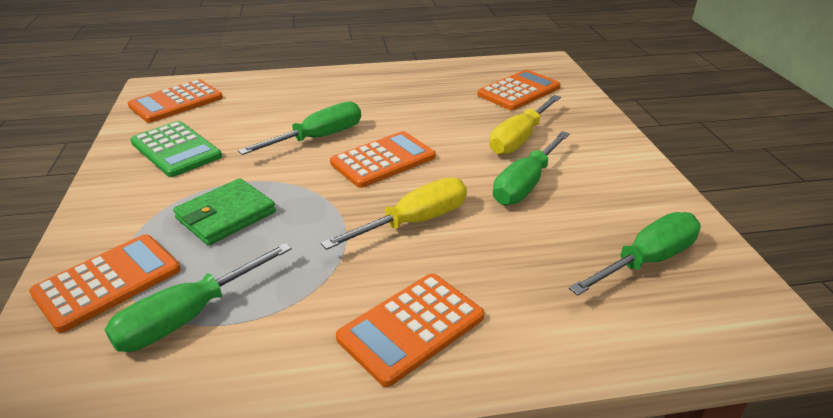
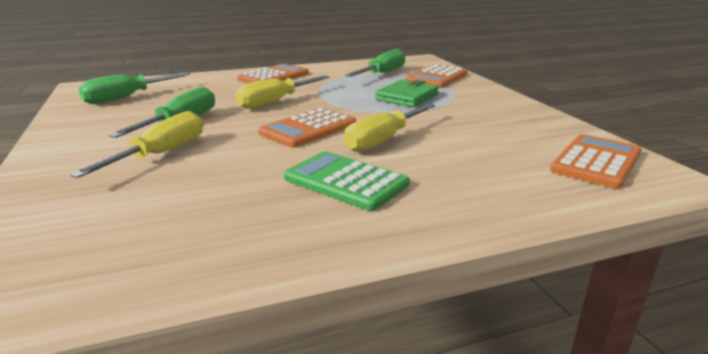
camera: 170 degrees right, 10 degrees down
(176, 149) = (506, 123): green calculator -> green calculator (345, 181)
(318, 138) = (383, 140): green screwdriver -> yellow screwdriver
(519, 91) = (111, 219): orange calculator -> none

